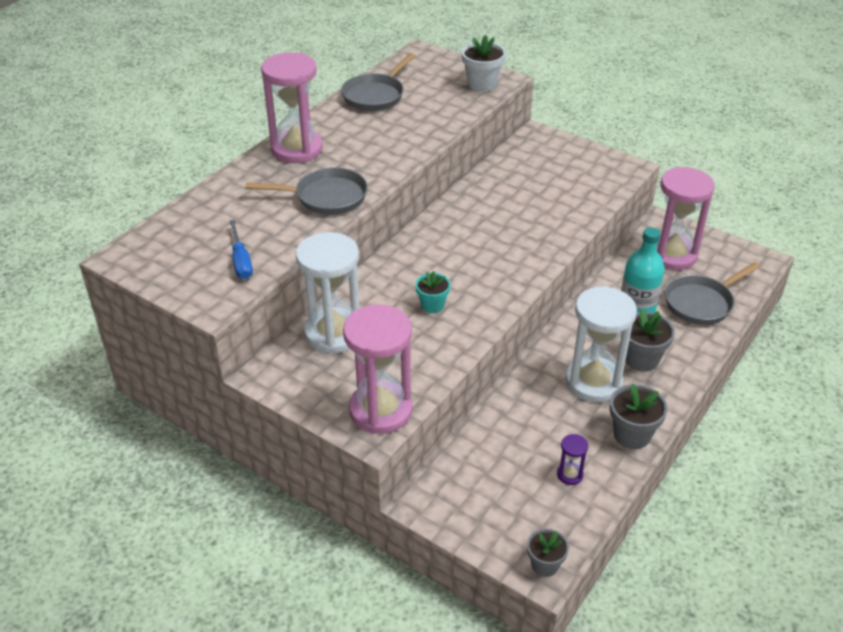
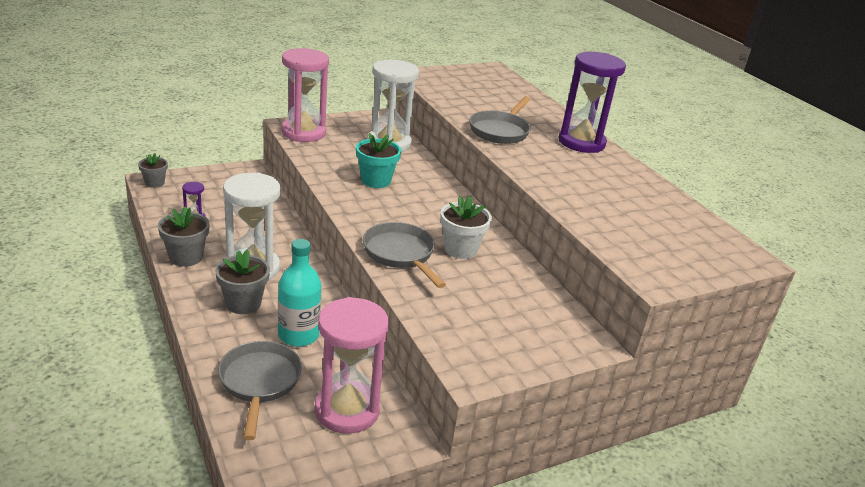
camera: 115 degrees right, 10 degrees down
(241, 261) = (452, 90): blue screwdriver -> none
(297, 149) = (581, 142): pink hourglass -> purple hourglass
(375, 95) = (658, 201): grey pan -> grey pan (400, 254)
(432, 305) = (376, 180): turquoise flower pot -> turquoise flower pot, size x1.52
(482, 84) = (651, 264): white flower pot -> white flower pot (460, 249)

